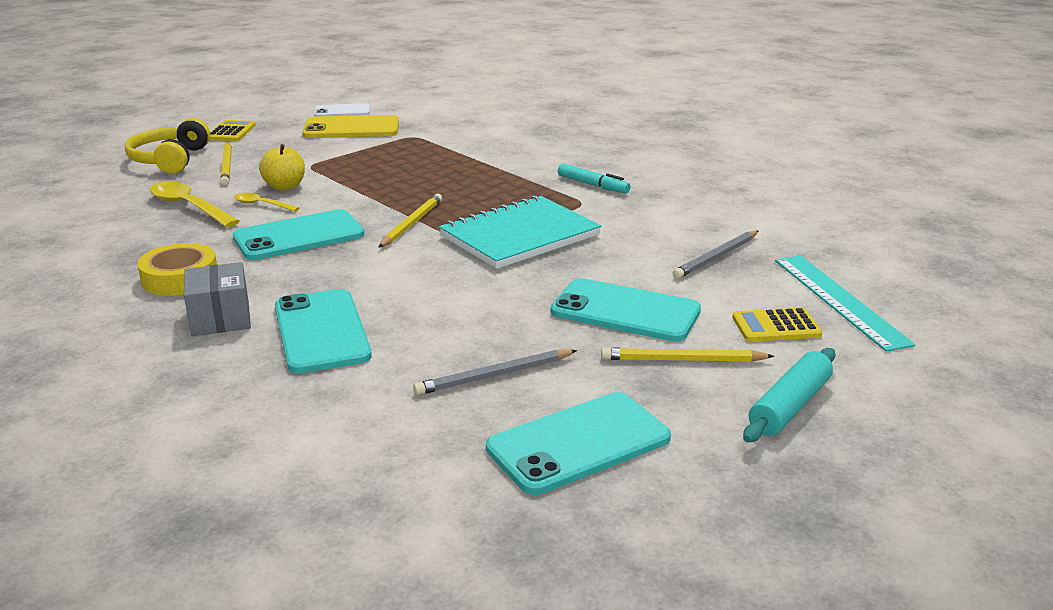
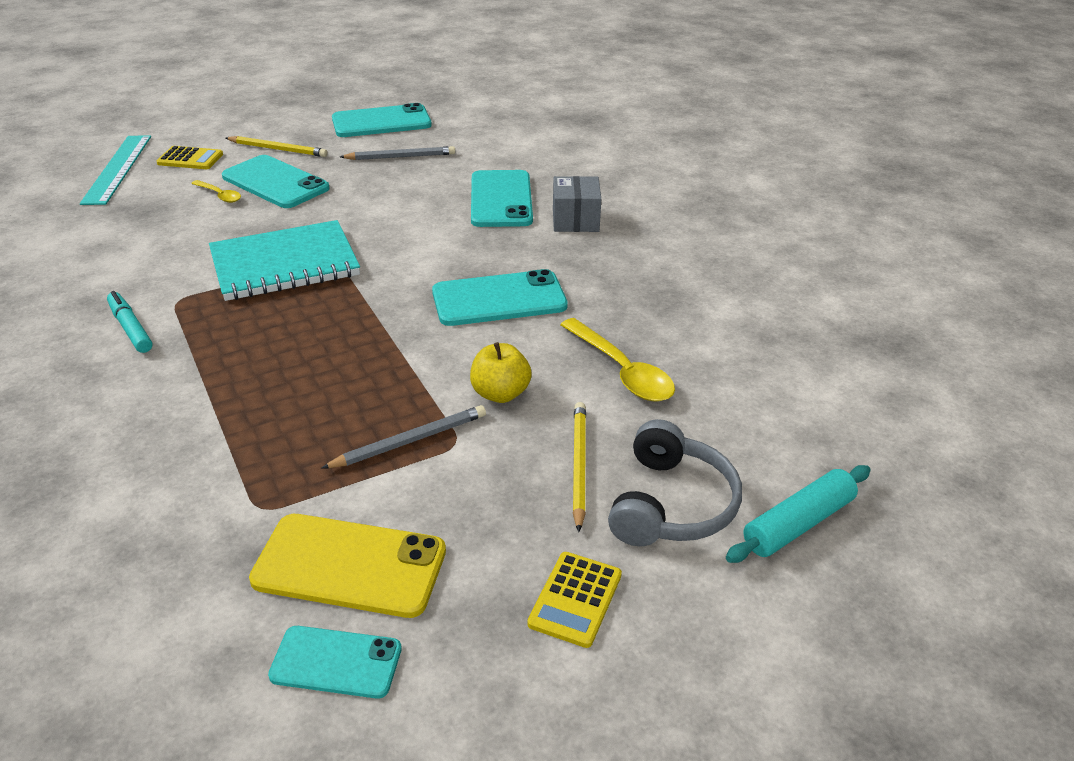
camera: 165 degrees left, 10 degrees up
(170, 159) = (670, 504): yellow headphones -> grey headphones
(180, 278) = (614, 264): yellow tape -> none
(262, 205) = (533, 359): yellow spoon -> yellow spoon (220, 195)
(342, 111) = (336, 662): white phone -> turquoise phone
(411, 223) = (378, 298): yellow pencil -> none
(716, 257) = (145, 215): grey pencil -> grey pencil (409, 441)
(790, 406) = (252, 121): turquoise rolling pin -> turquoise rolling pin (798, 524)

